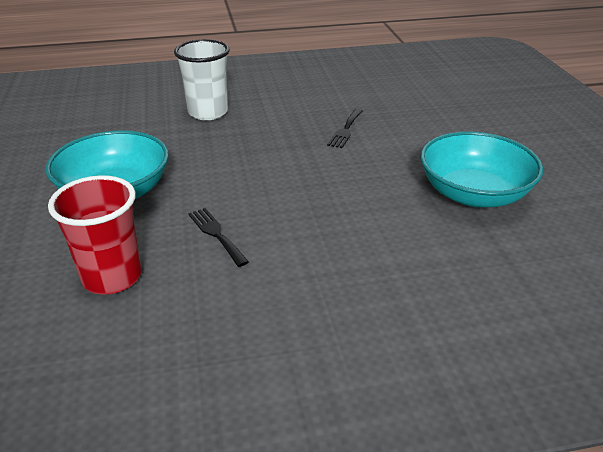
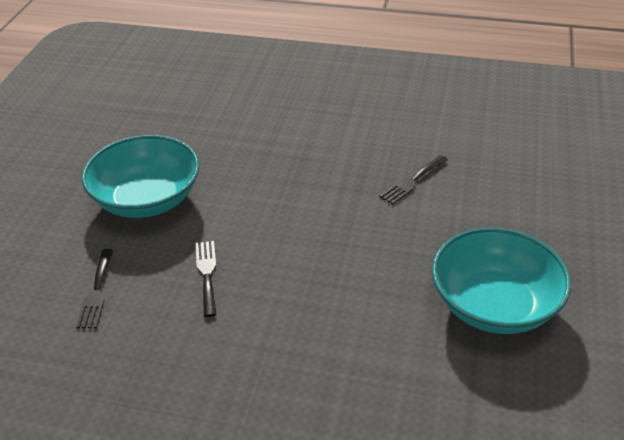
camera: 25 degrees right, 5 degrees up
(112, 277) = (96, 292): red cup -> black fork
(208, 112) = (285, 121): white cup -> none

